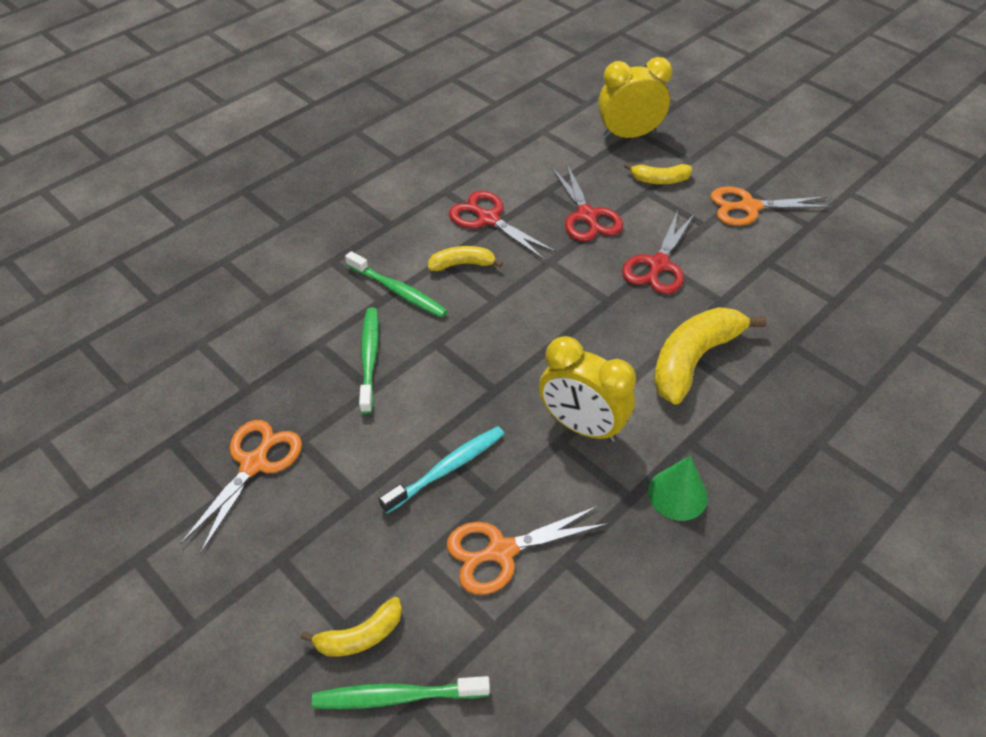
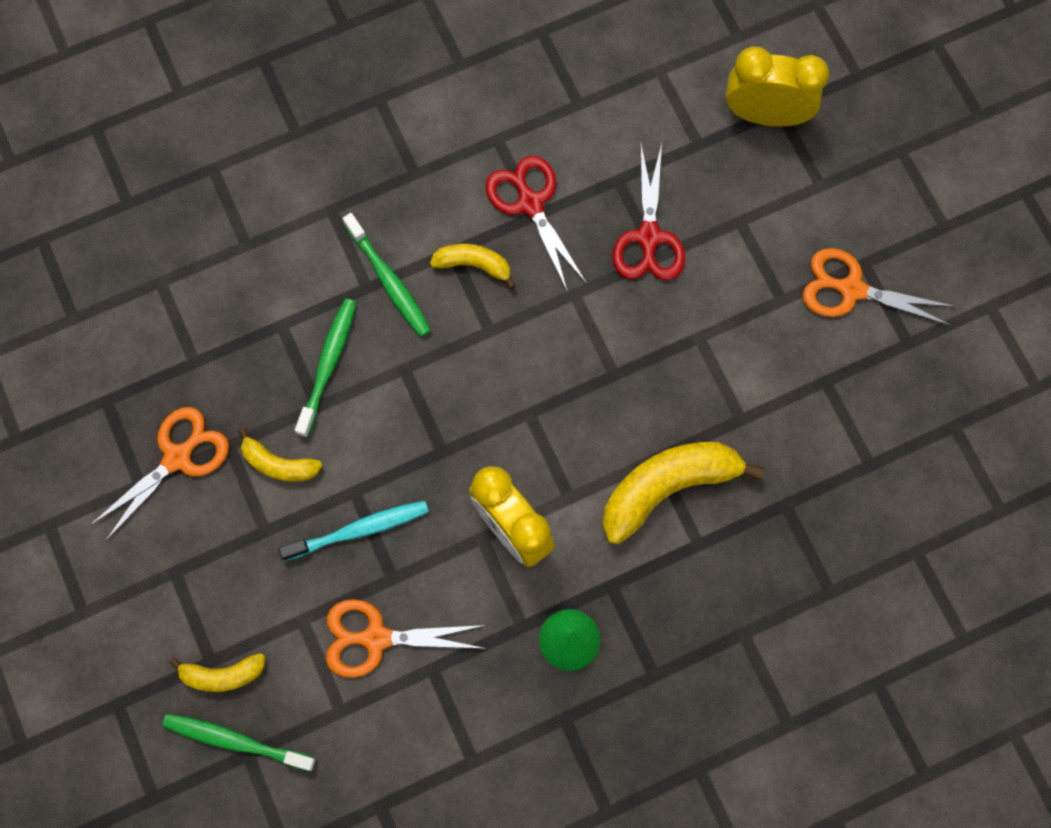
camera: 20 degrees right, 25 degrees up
(658, 265) = (696, 342): red scissors -> none
(660, 180) = (765, 207): yellow banana -> yellow banana (279, 464)

